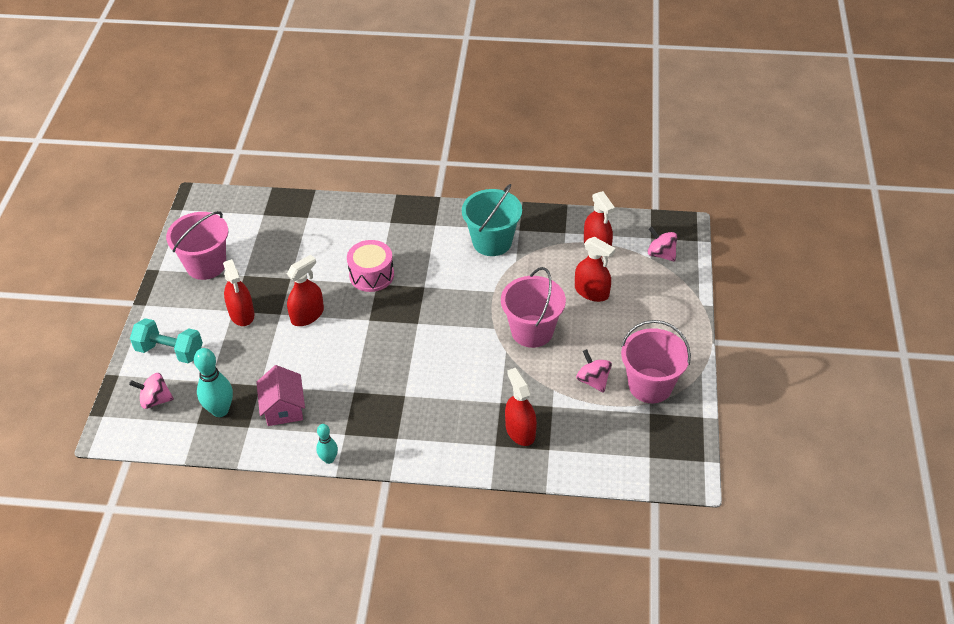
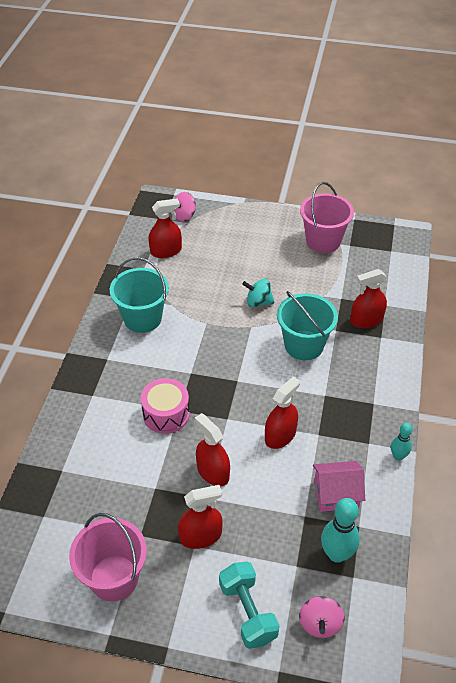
camera: 85 degrees left, 0 degrees up
(170, 351) = (248, 612): turquoise dumbbell -> turquoise dumbbell turned 45 degrees counterclockwise
(473, 374) = (304, 345): none -> turquoise bucket
(532, 331) = (258, 302): pink bucket -> turquoise spinning top
(591, 292) = (219, 261): red spray bottle -> red spray bottle (280, 435)
(593, 380) = (316, 271): pink spinning top -> none

